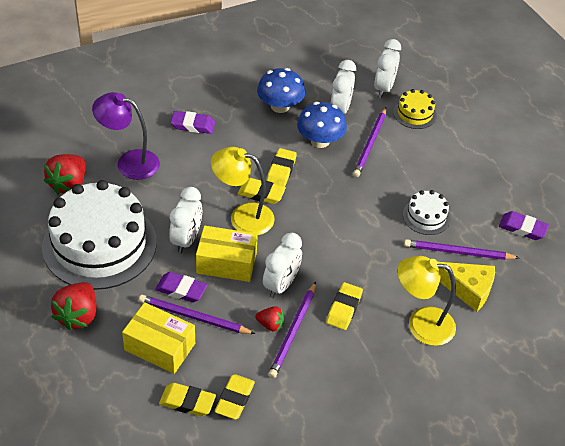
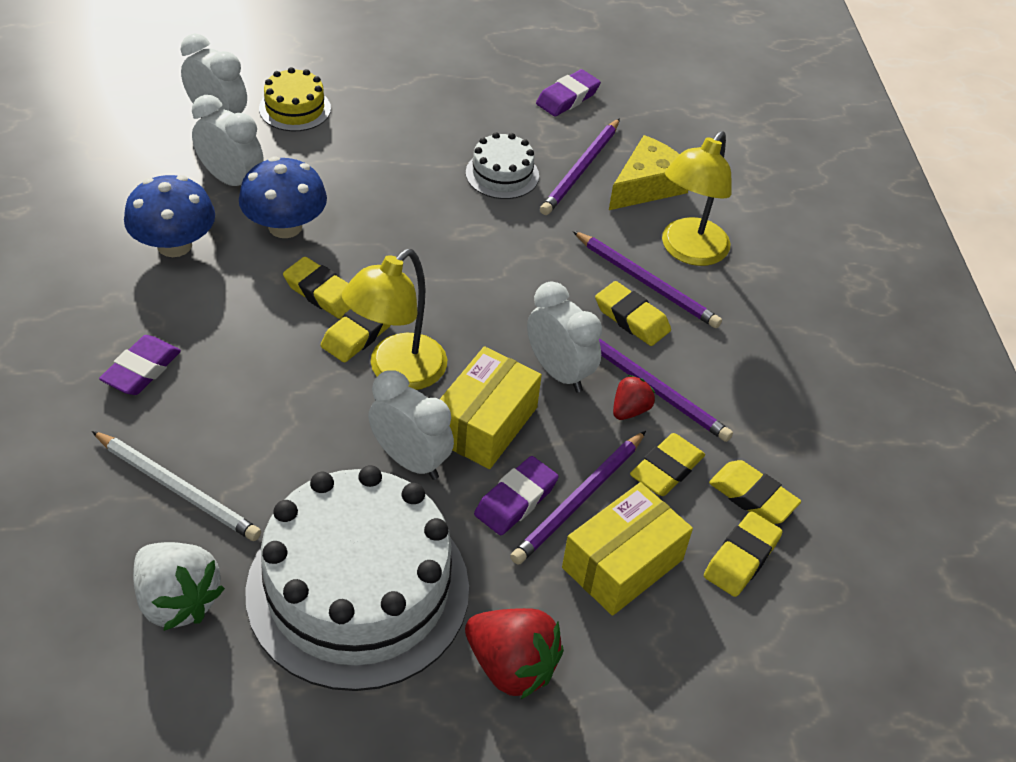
camera: 70 degrees left, 0 degrees up
(68, 184) = (177, 601): red strawberry -> white strawberry
(129, 162) = (177, 488): purple lamp -> white pencil
(235, 352) = (666, 469): none -> yellow eraser
(370, 144) = (327, 175): purple pencil -> purple pencil (646, 282)

